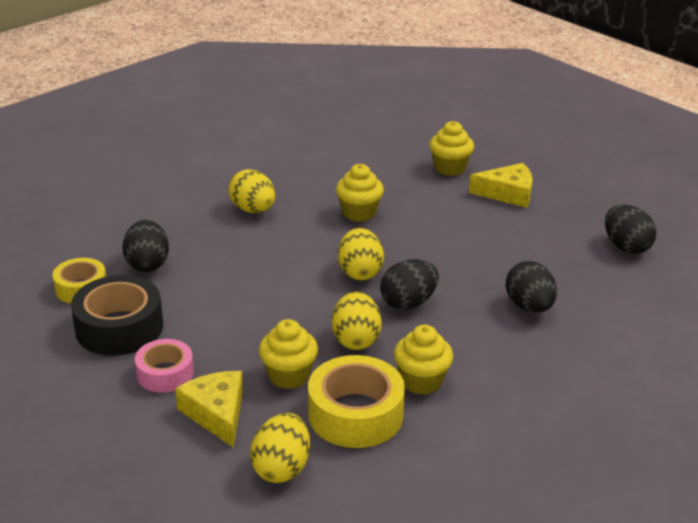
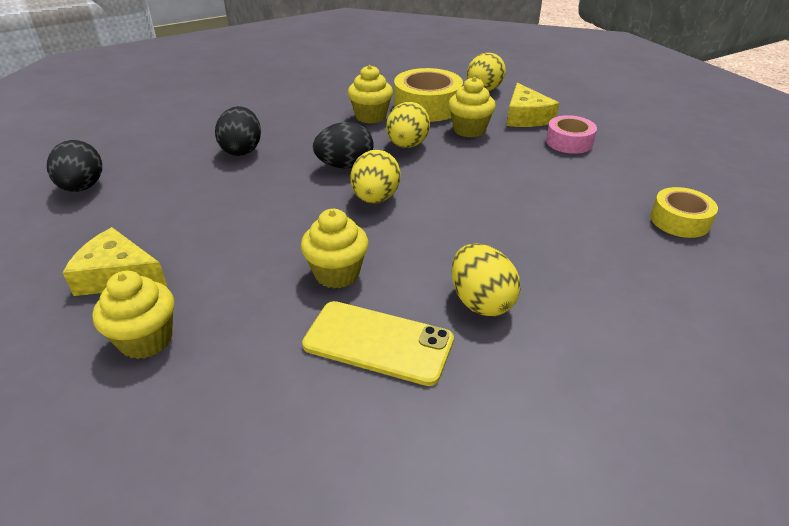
camera: 165 degrees left, 5 degrees up
(119, 327) = (621, 179): black tape -> none
(147, 264) = (613, 239): black egg -> none
(313, 183) = (378, 342): none -> yellow phone

